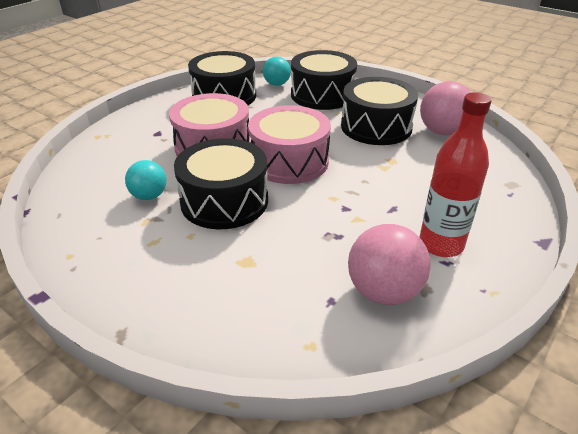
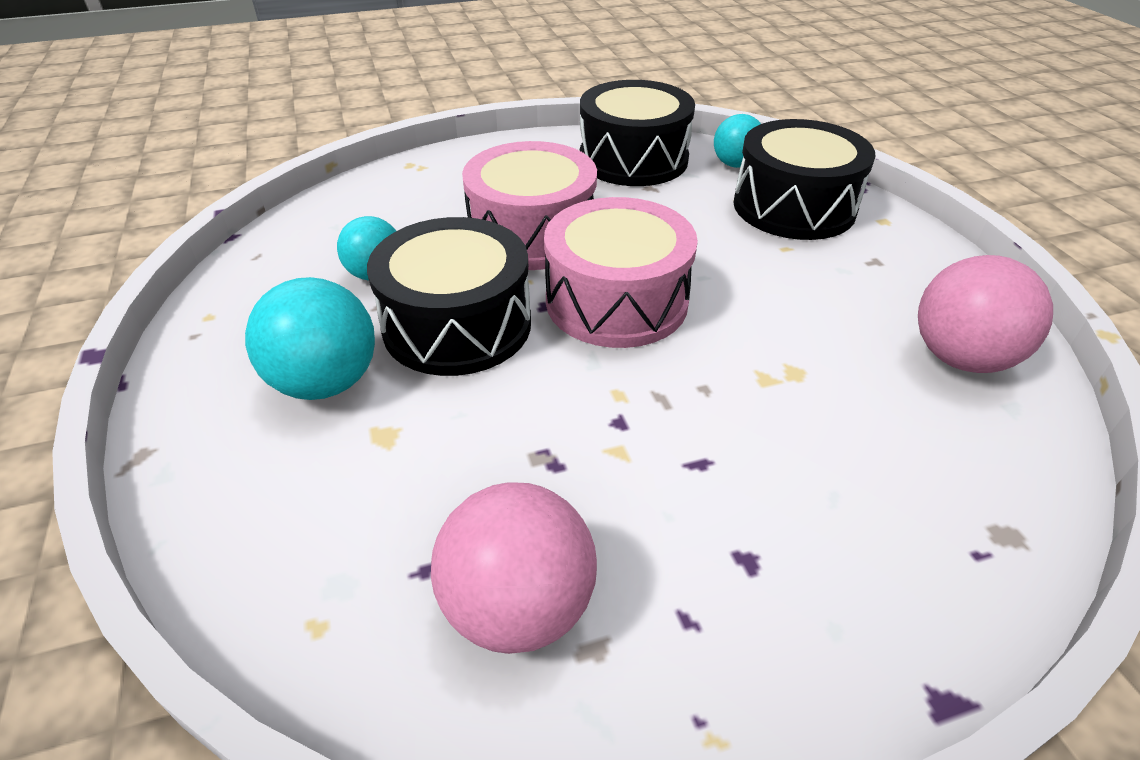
camera: 35 degrees right, 5 degrees up
(186, 254) = (326, 382): none -> turquoise ball
(376, 127) = (832, 298): black drum -> none
(441, 244) = (714, 579): red bottle -> none

